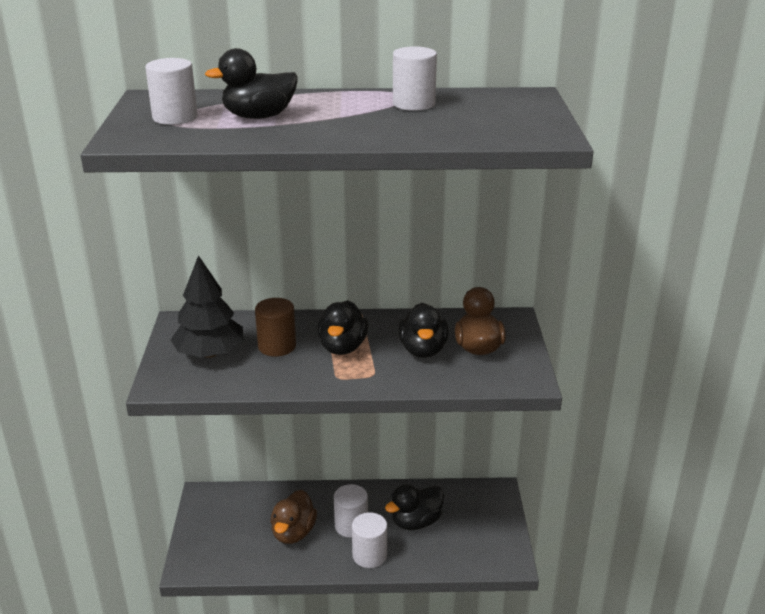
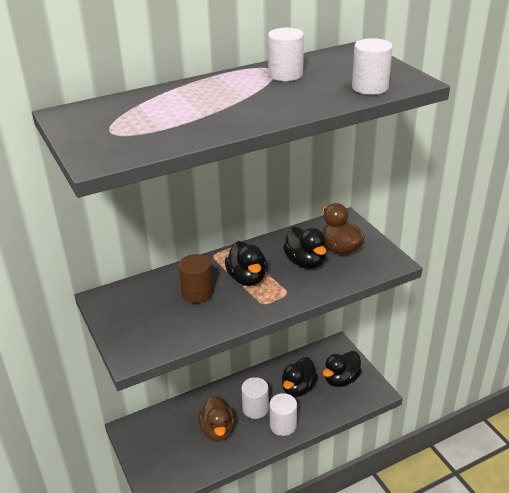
camera: 25 degrees left, 5 degrees up
(175, 117) = (113, 128): white cylinder -> white cylinder (370, 87)
(209, 353) = (149, 316): black tree -> none
(259, 117) = (182, 112): black duck -> black duck (341, 379)

